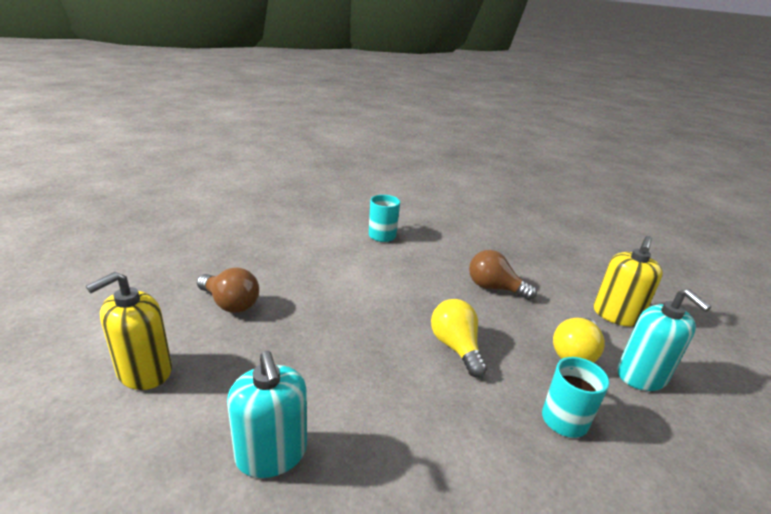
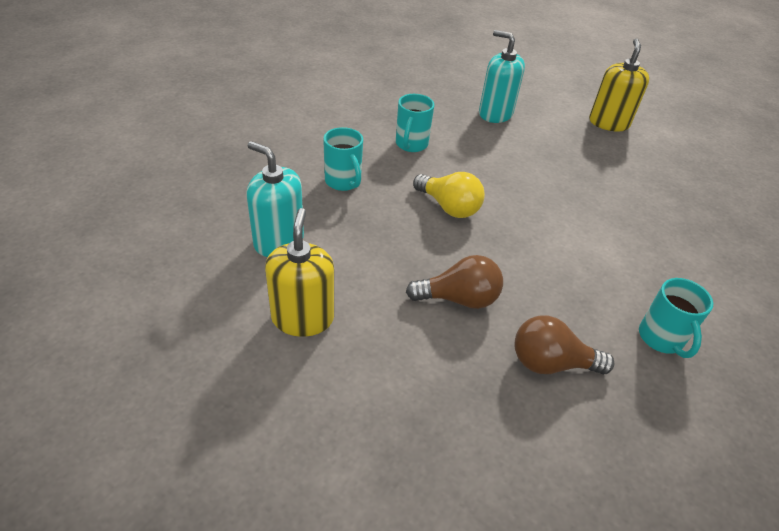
camera: 150 degrees right, 15 degrees up
(230, 304) = (643, 177): brown light bulb -> brown light bulb (550, 363)
(448, 444) = (411, 144): none -> turquoise mug
(574, 353) = (345, 241): yellow light bulb -> none

